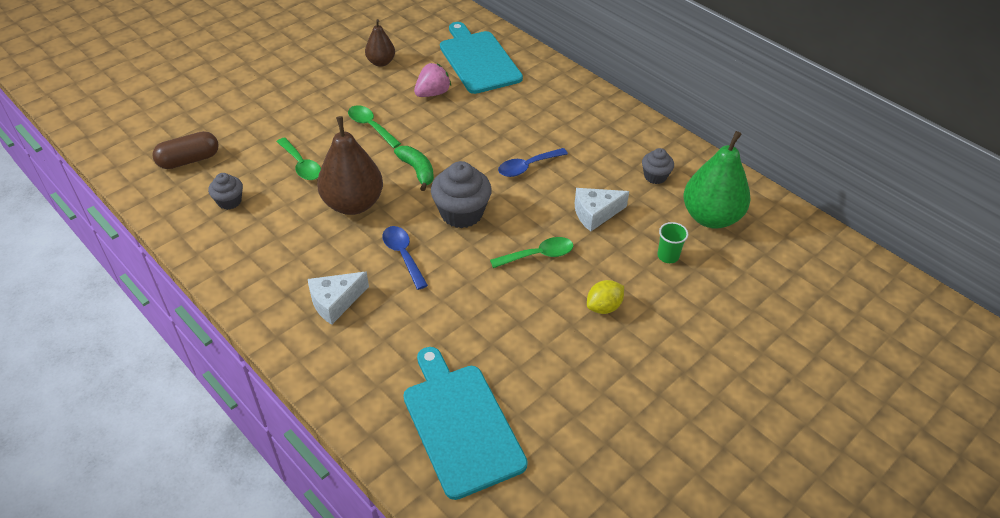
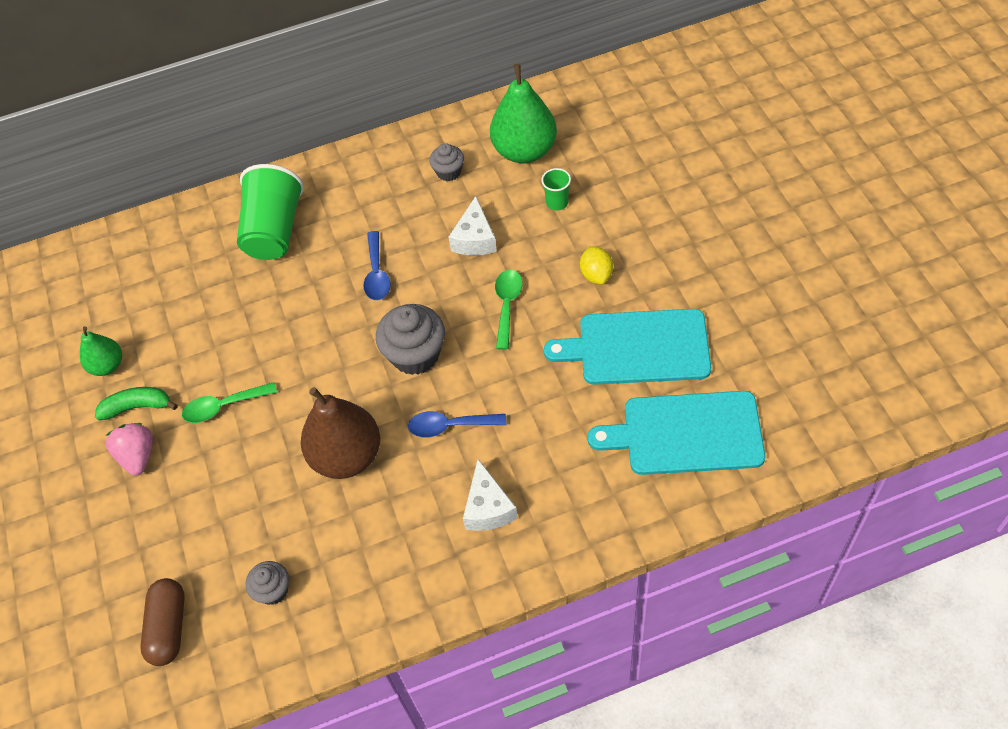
camera: 60 degrees left, 10 degrees up
(301, 165) = (251, 497): green spoon -> none
(381, 62) = (107, 365): brown pear -> green pear
(417, 171) = (327, 378): green banana -> green banana (137, 407)
(433, 93) = (202, 327): pink strawberry -> pink strawberry (138, 456)
(478, 60) = (169, 264): turquoise cutting board -> turquoise cutting board (637, 348)
(536, 99) = (274, 230): none -> green cup

